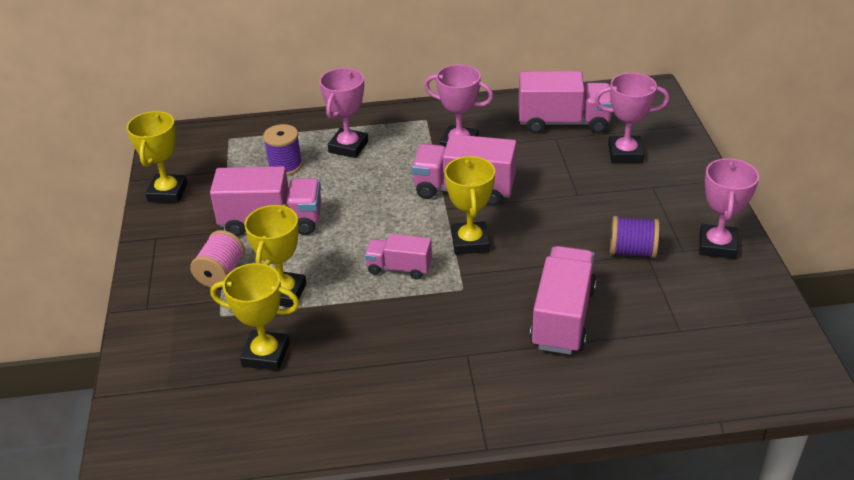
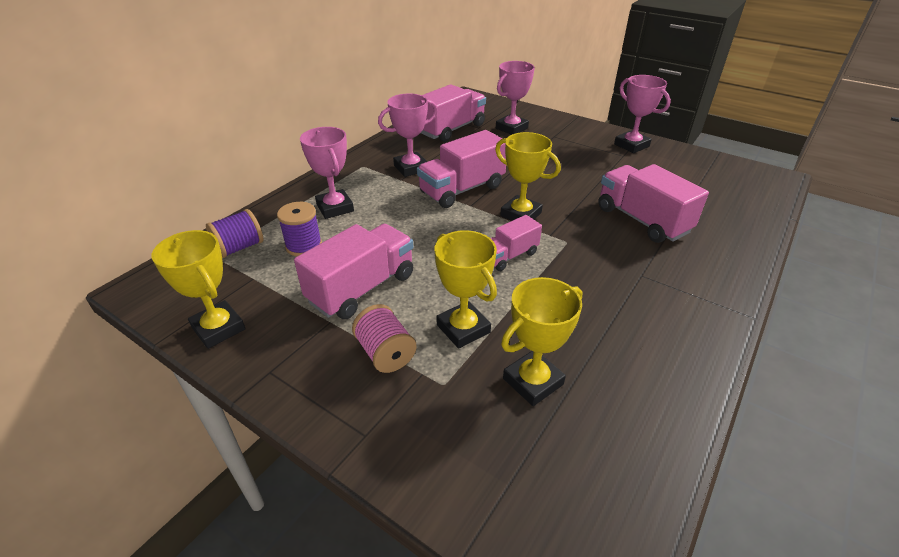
camera: 50 degrees left, 0 degrees up
(632, 251) = (605, 169): purple spool -> purple spool (239, 247)

